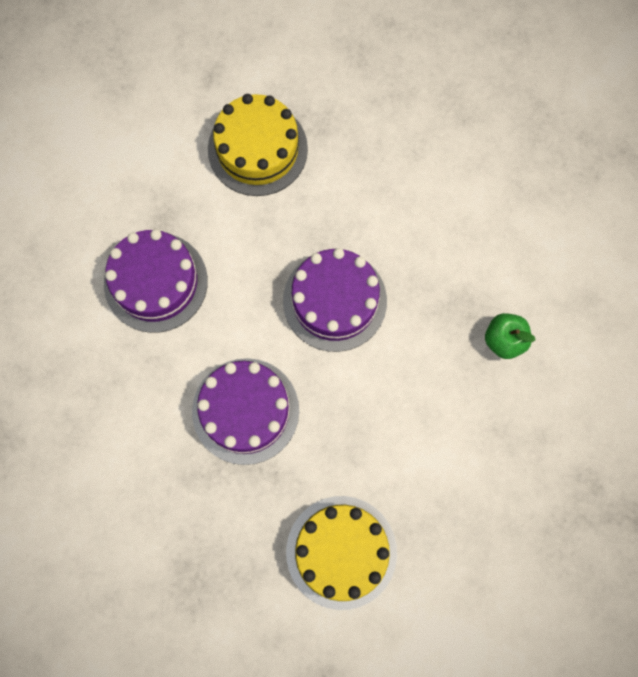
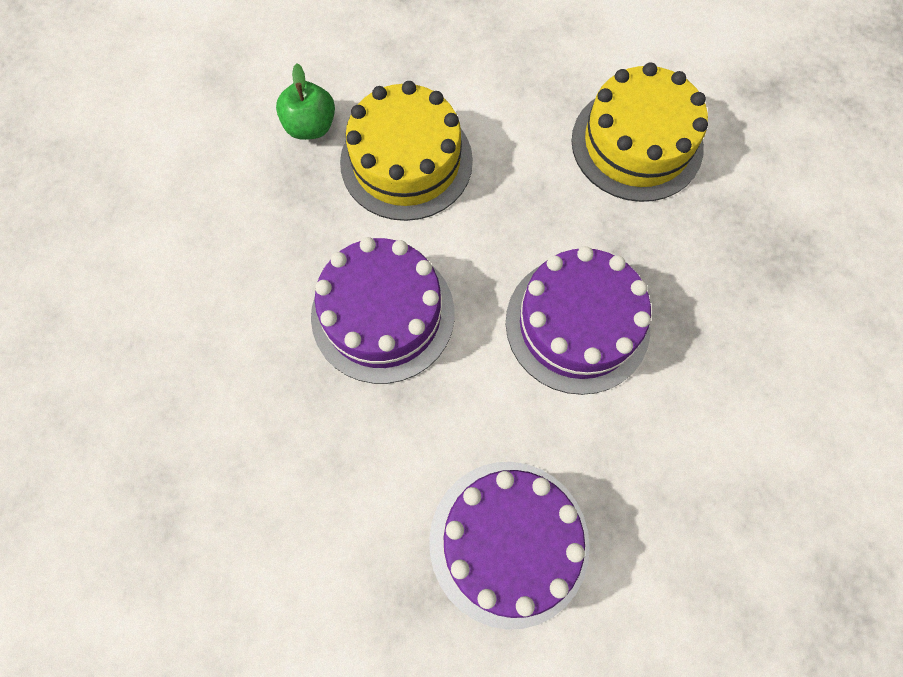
camera: 125 degrees left, 5 degrees down
(257, 149) = (239, 543): yellow cake -> yellow cake (406, 161)

